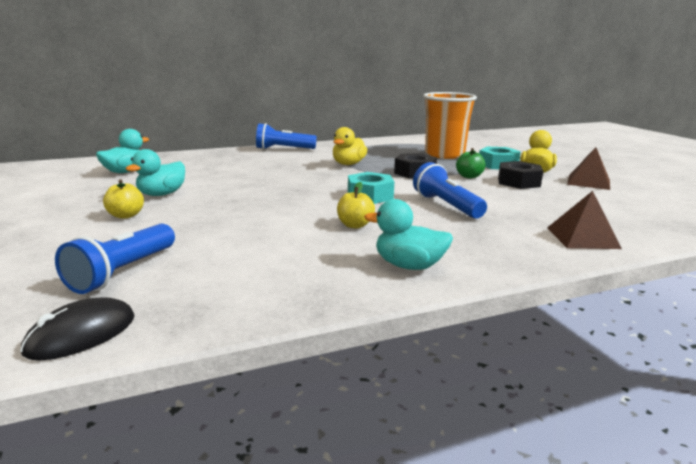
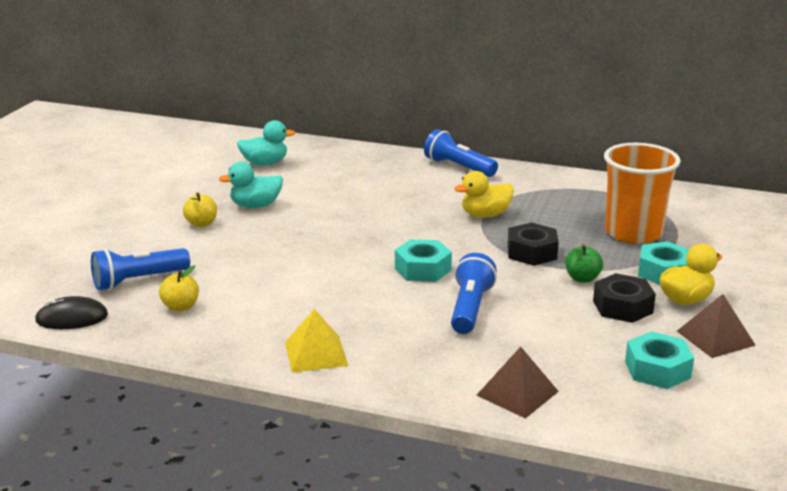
camera: 40 degrees right, 5 degrees up
(355, 225) = (347, 299): yellow apple -> yellow apple (180, 307)
(409, 266) = (316, 353): turquoise duck -> yellow pyramid
(605, 202) = (657, 369): none -> turquoise nut

